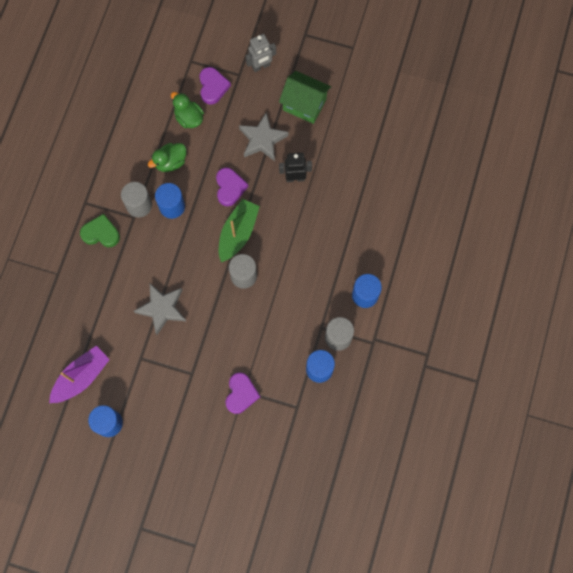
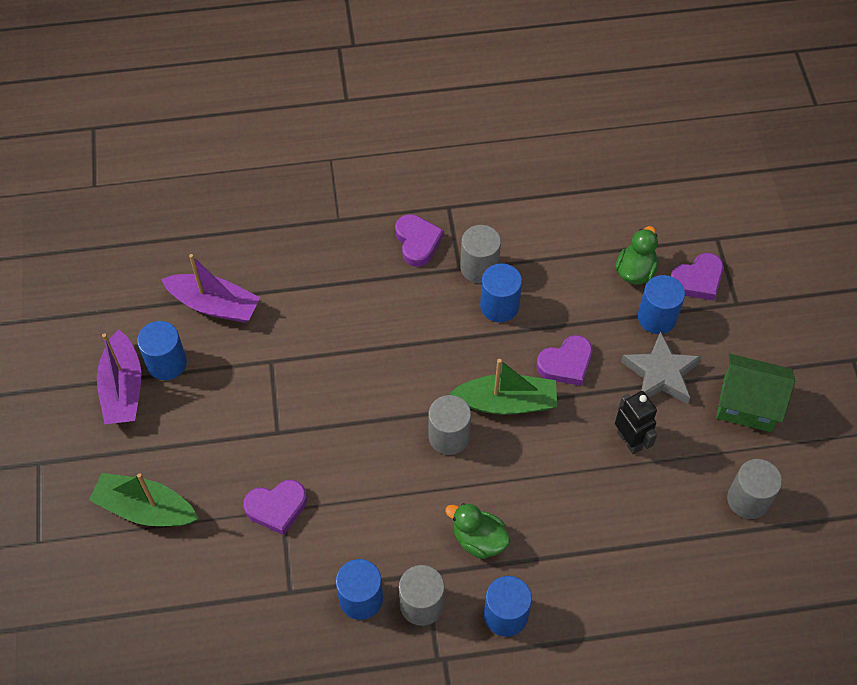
camera: 65 degrees right, 15 degrees down
(101, 233) = (417, 242): green heart -> purple heart
(113, 457) = (123, 388): none -> purple boat
(162, 309) = (351, 357): grey star -> none
(170, 162) = (560, 277): green duck -> green duck (479, 540)
(204, 472) = (146, 509): none -> green boat
(225, 122) = (657, 317): none -> blue cylinder
(261, 66) = (767, 325): grey robot -> none
(304, 105) = (747, 405): green house -> green house turned 75 degrees counterclockwise
(359, 135) = (748, 499): none -> grey cylinder

